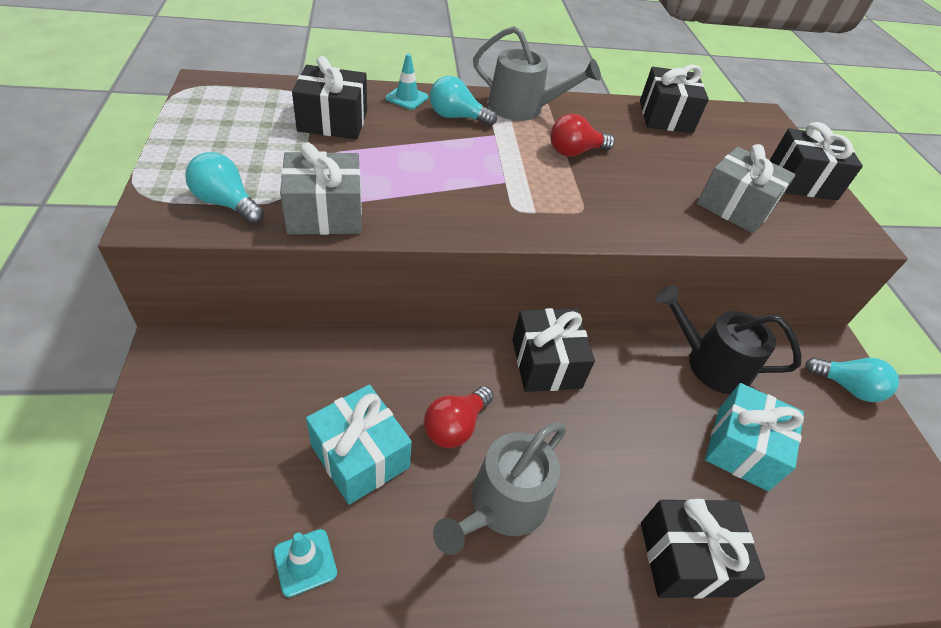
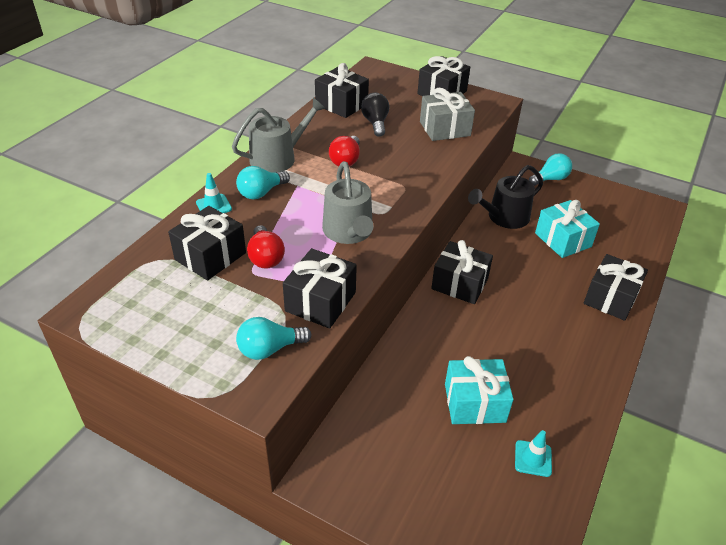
camera: 50 degrees left, 5 degrees down
(325, 213) = (320, 301): grey gift -> black gift
(455, 426) = (480, 348): red light bulb -> red light bulb (265, 257)
(502, 505) = (543, 353): grey watering can -> grey watering can (349, 232)
(667, 150) = (375, 123): none -> black light bulb

